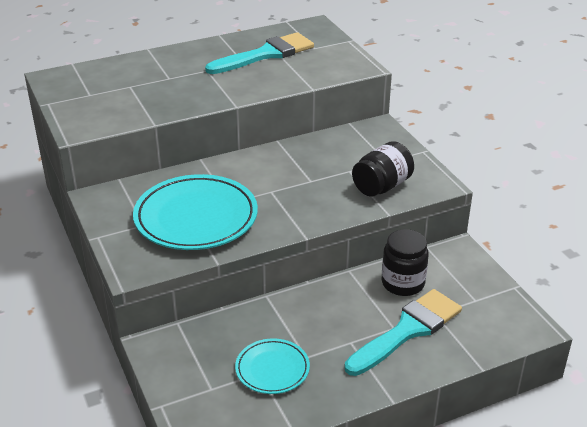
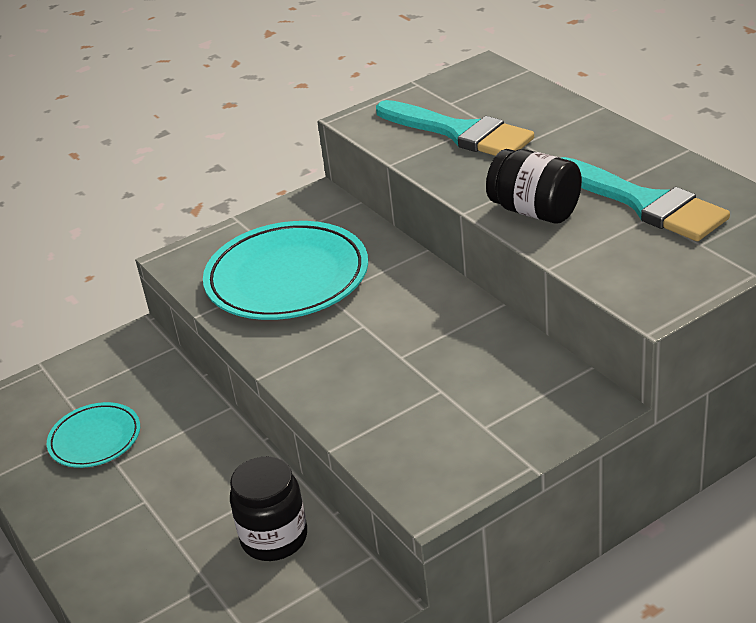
camera: 85 degrees right, 0 degrees up
(382, 186) = (405, 432): black jar -> black jar (535, 211)
(407, 330) = (170, 556): turquoise brush -> turquoise brush (460, 133)

